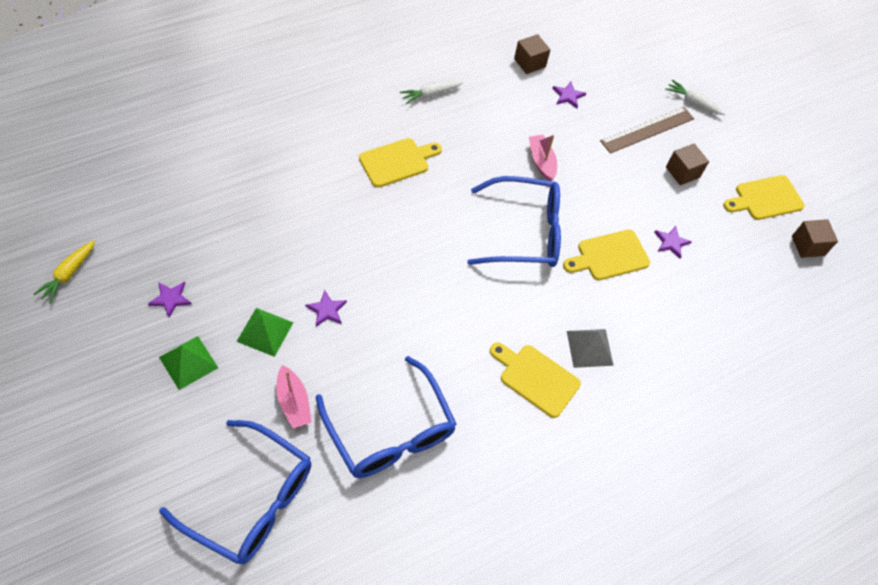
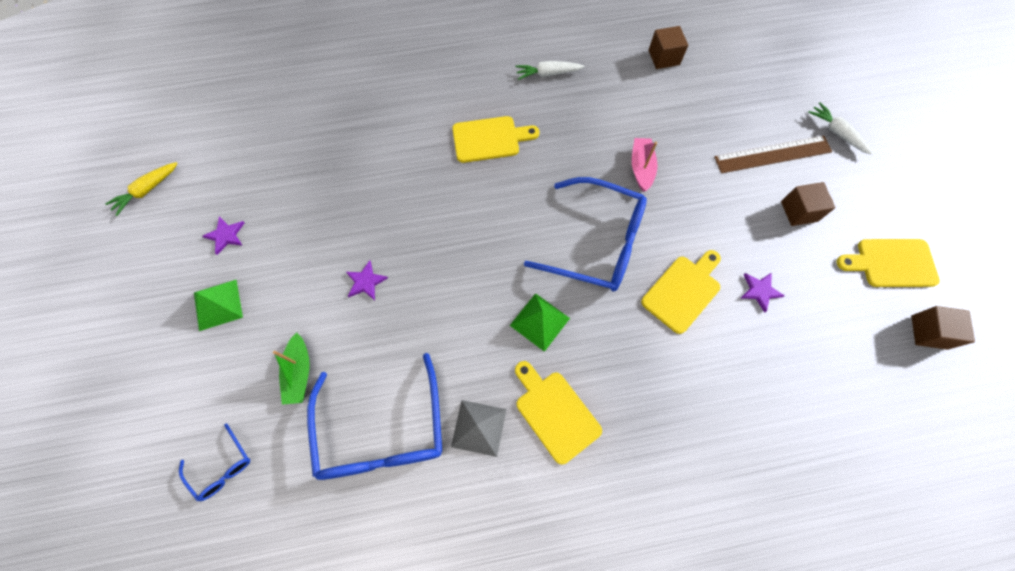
camera: 25 degrees right, 10 degrees up
(251, 500) = (222, 467): blue glasses -> blue glasses, size x0.47
(265, 332) = (299, 290): green pyramid -> green pyramid (539, 322)
(293, 402) = (299, 372): pink boat -> green boat
(568, 96) = (694, 100): purple star -> none
(589, 348) = (626, 392): grey pyramid -> grey pyramid (479, 427)
(609, 256) = (683, 291): yellow cutting board -> yellow cutting board turned 135 degrees clockwise

